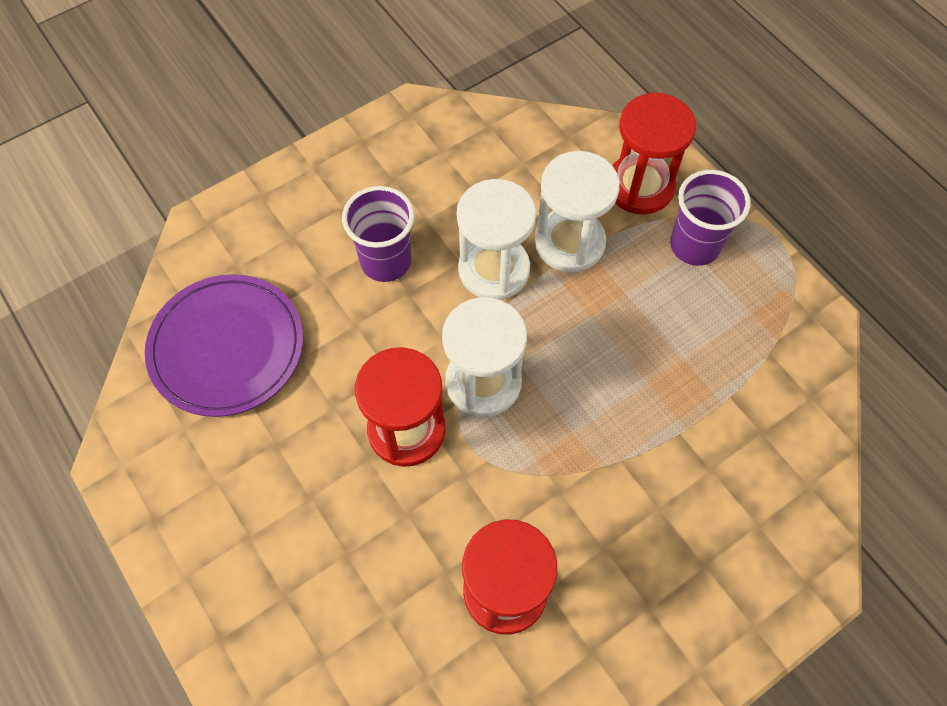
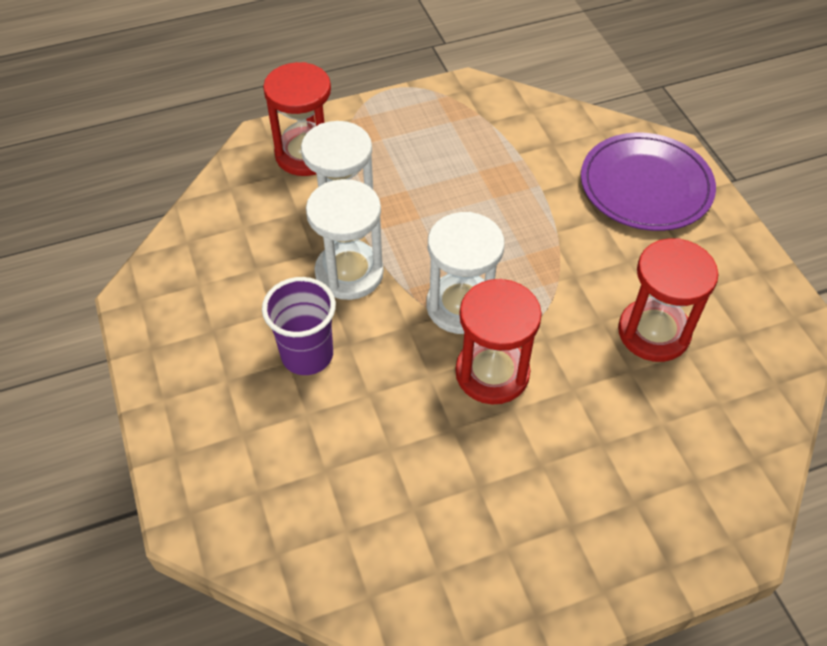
camera: 75 degrees left, 10 degrees down
(227, 347) = (356, 516): purple plate -> purple plate (645, 186)
(694, 245) = (378, 136): purple cup -> none

